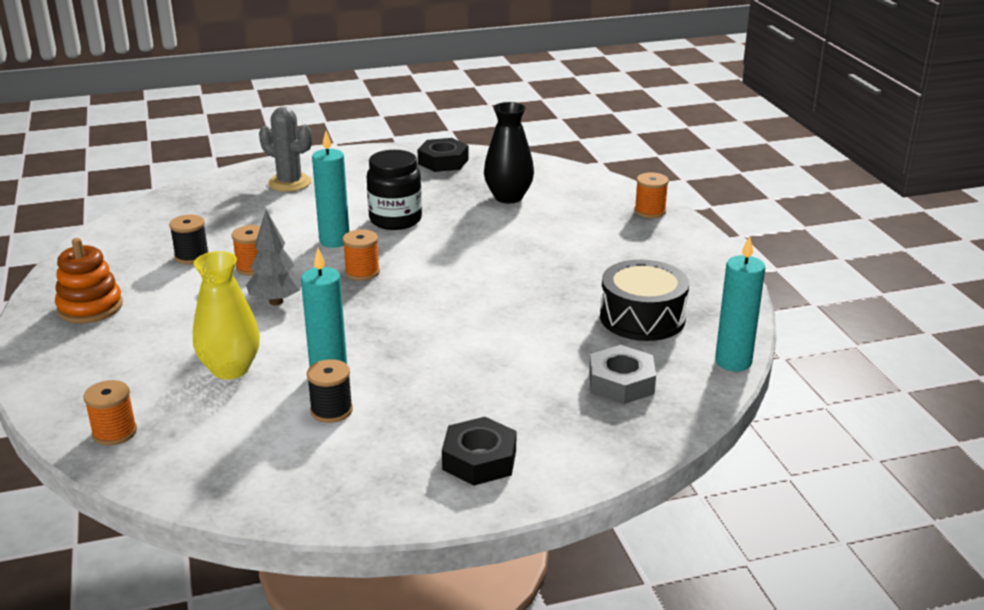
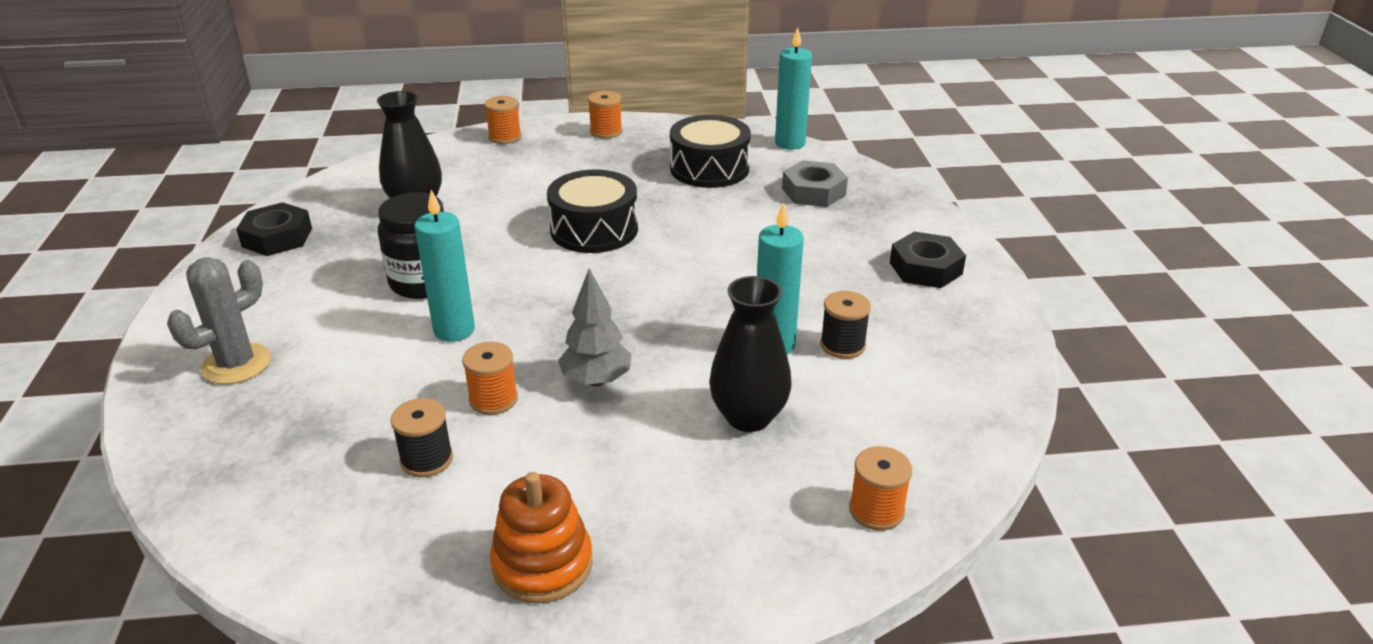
camera: 80 degrees left, 5 degrees up
(230, 369) = (748, 417): yellow vase -> black vase
(362, 272) = (550, 313): orange spool -> orange spool (606, 132)
(496, 273) = (594, 229): none -> black drum

